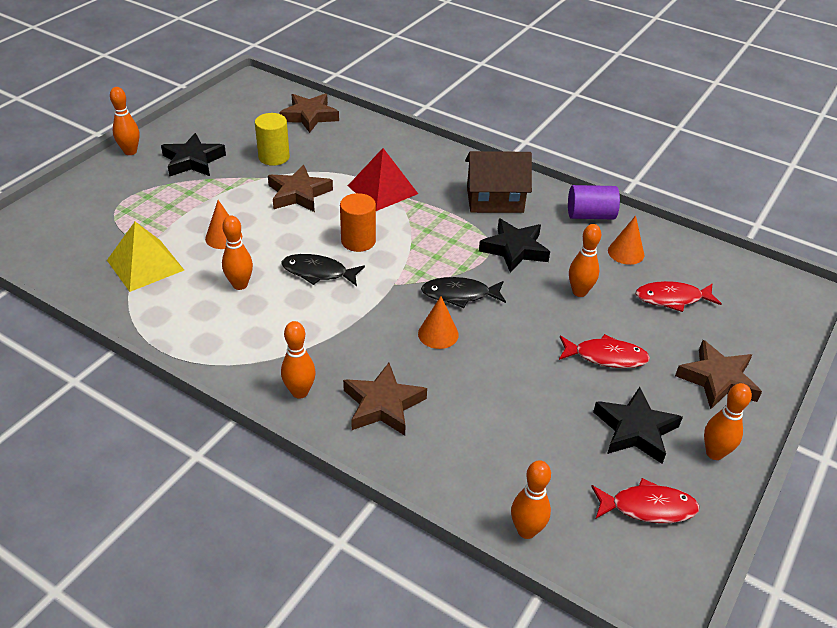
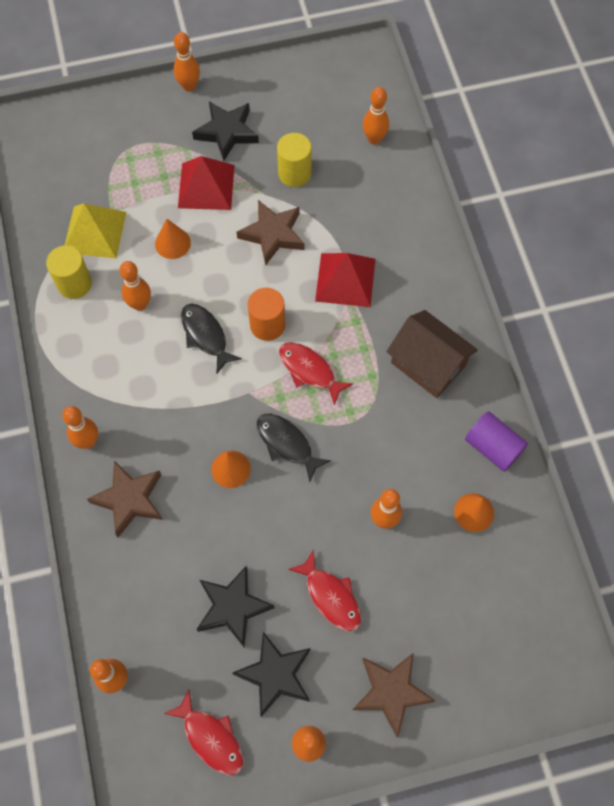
camera: 45 degrees right, 25 degrees up
(164, 304) = (74, 284): none -> yellow cylinder
(212, 194) = (206, 186): none -> red pyramid
(309, 116) = (374, 139): brown star -> orange bowling pin
(514, 249) = (382, 433): black star -> black star (232, 607)
(672, 298) = (453, 590): red fish -> red fish (309, 371)

